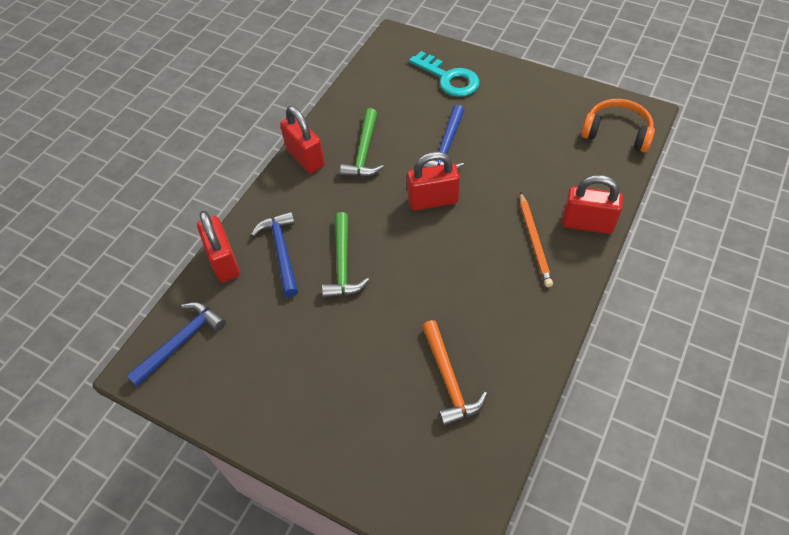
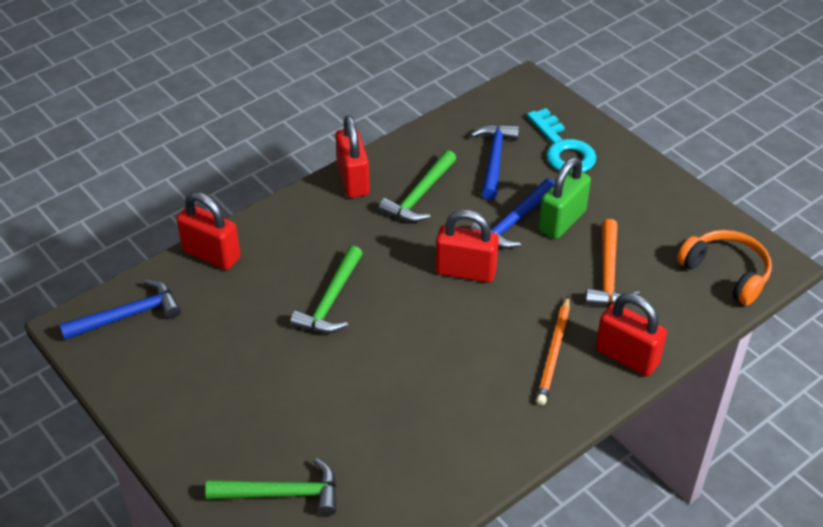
camera: 20 degrees right, 10 degrees down
(224, 261) = (211, 254): red padlock -> red padlock turned 60 degrees counterclockwise
(282, 251) = (275, 265): blue hammer -> blue hammer (494, 159)
(395, 446) = (282, 494): none -> green hammer
(448, 380) = (375, 454): orange hammer -> orange hammer (608, 274)
(480, 135) = (562, 221): none -> green padlock

